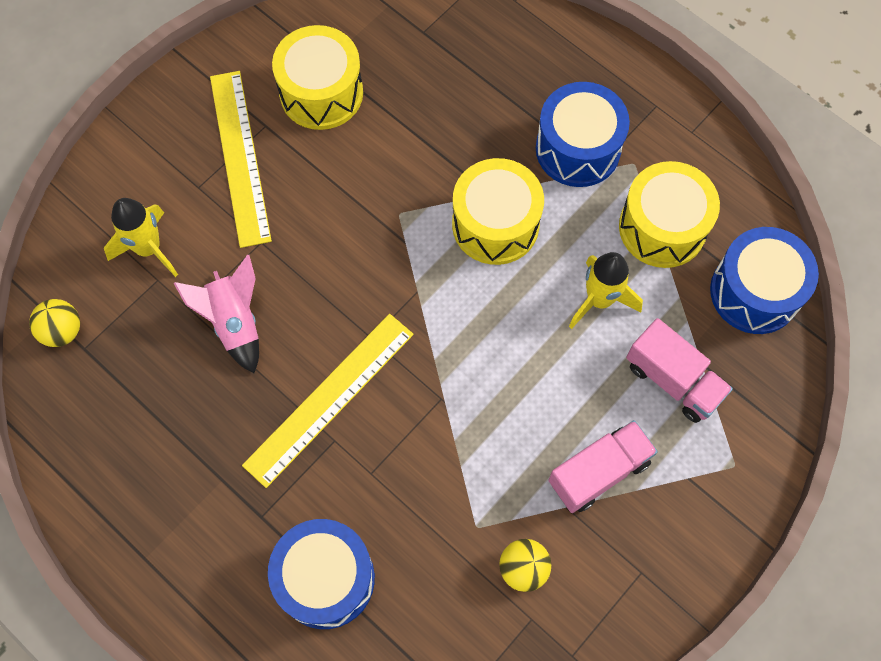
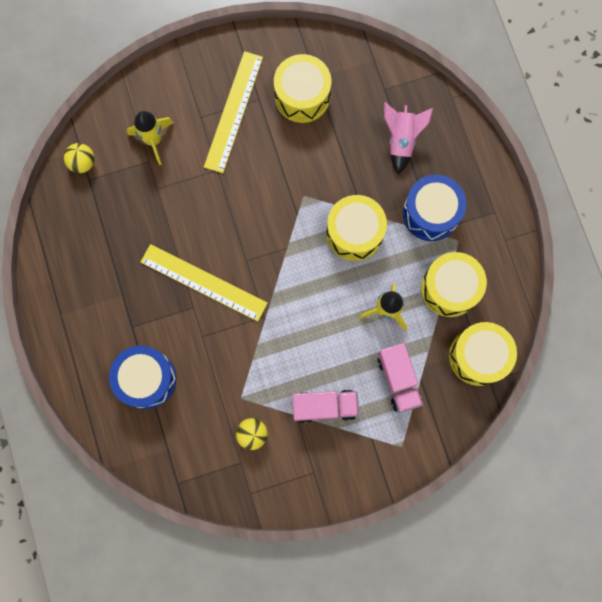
camera: 30 degrees right, 10 degrees up
(235, 322) = (177, 210): pink rocket -> pink rocket (401, 140)
(329, 398) = (203, 282): yellow ruler -> yellow ruler turned 45 degrees clockwise
(754, 292) = (478, 356): blue drum -> yellow drum

